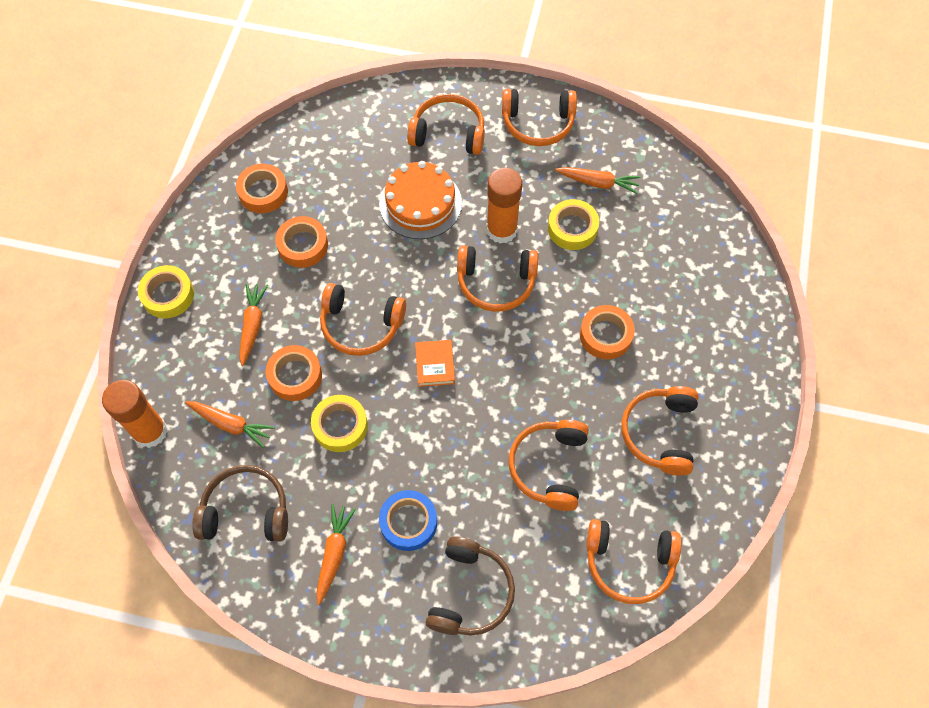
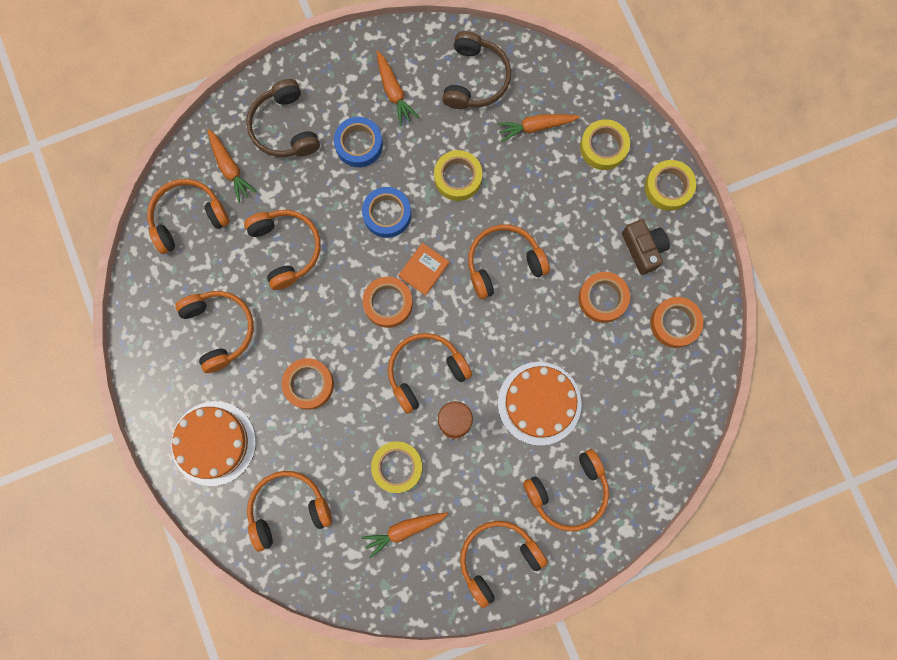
camera: 145 degrees right, 15 degrees up
(150, 431) = (587, 85): orange glue stick -> none
(189, 365) = (603, 147): none -> yellow tape
(235, 261) = (643, 249): none -> brown camera
(246, 511) = (475, 79): brown headphones -> brown headphones turned 45 degrees counterclockwise
(252, 326) = (584, 207): orange carrot -> orange carrot (230, 168)
(295, 376) = (520, 191): orange tape -> orange tape (388, 303)
(431, 436) = (387, 214): none -> blue tape
(435, 365) = (424, 270): orange book -> orange book turned 75 degrees clockwise
(686, 252) = (288, 509): none -> orange headphones
(722, 340) = (213, 443): none -> orange cake

